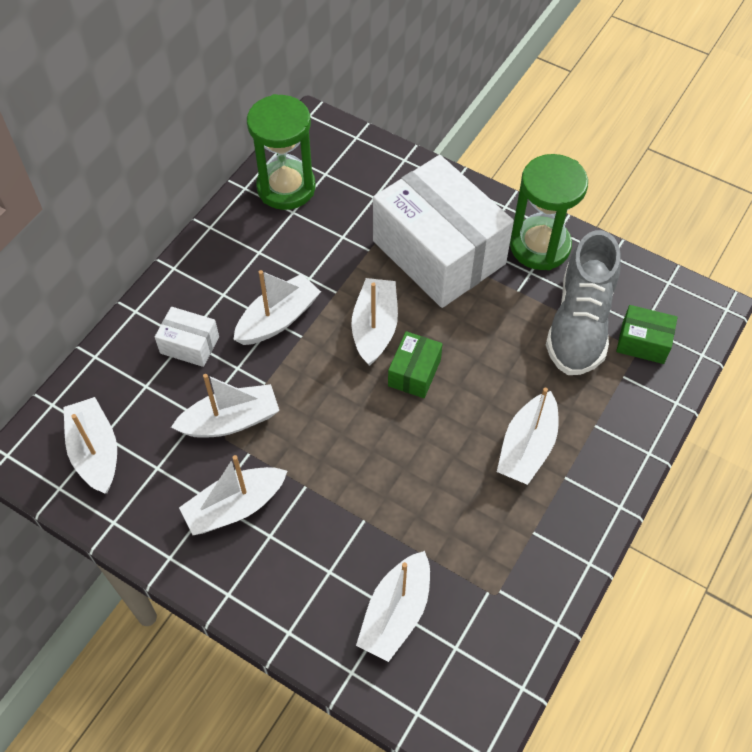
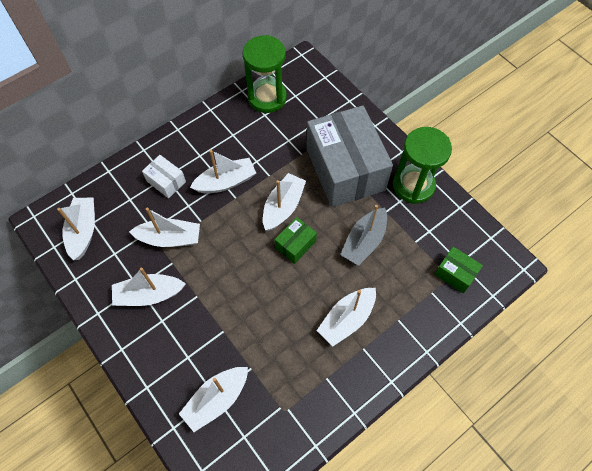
camera: 20 degrees right, 5 degrees up
(439, 252) = (345, 169): white box -> grey box
(506, 339) = (364, 241): none -> grey boat
(579, 323) = (417, 247): grey shoe -> none

